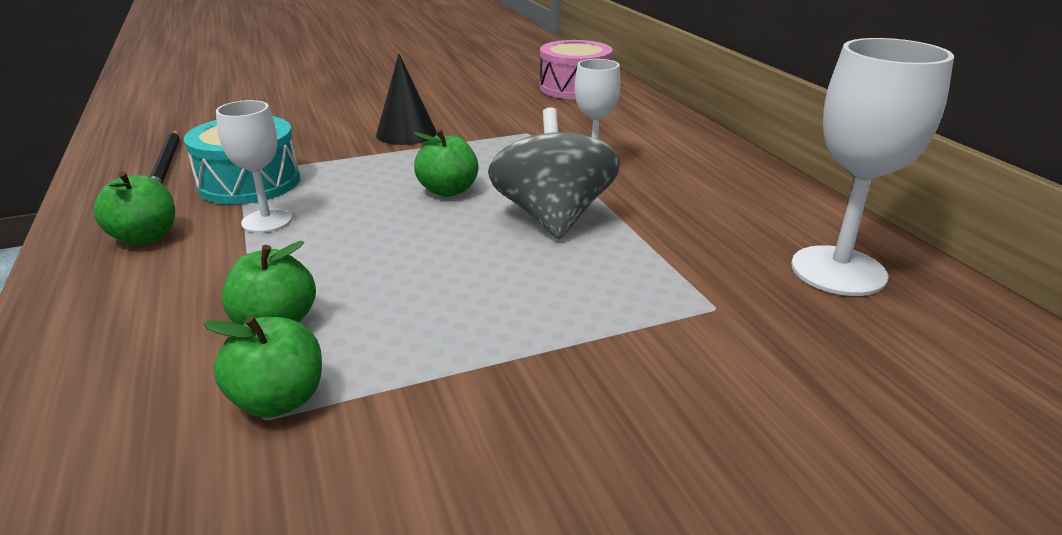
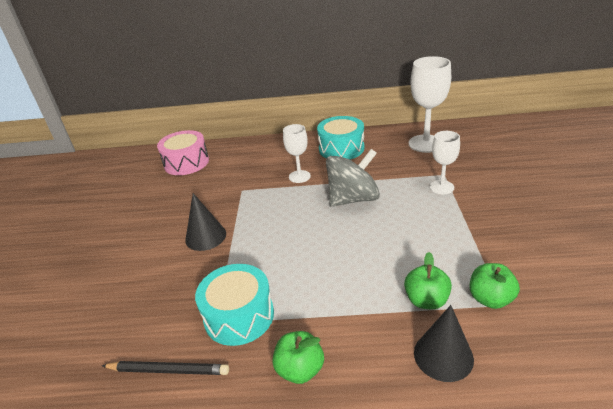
camera: 65 degrees left, 5 degrees up
(140, 352) = (443, 355): none -> black cone
(267, 221) = (305, 305): white goblet -> white goblet (441, 187)
(448, 190) = (304, 228): green apple -> none
(553, 217) = (353, 199): grey spinning top -> grey spinning top turned 135 degrees clockwise
(719, 182) = (341, 148): none -> turquoise drum

